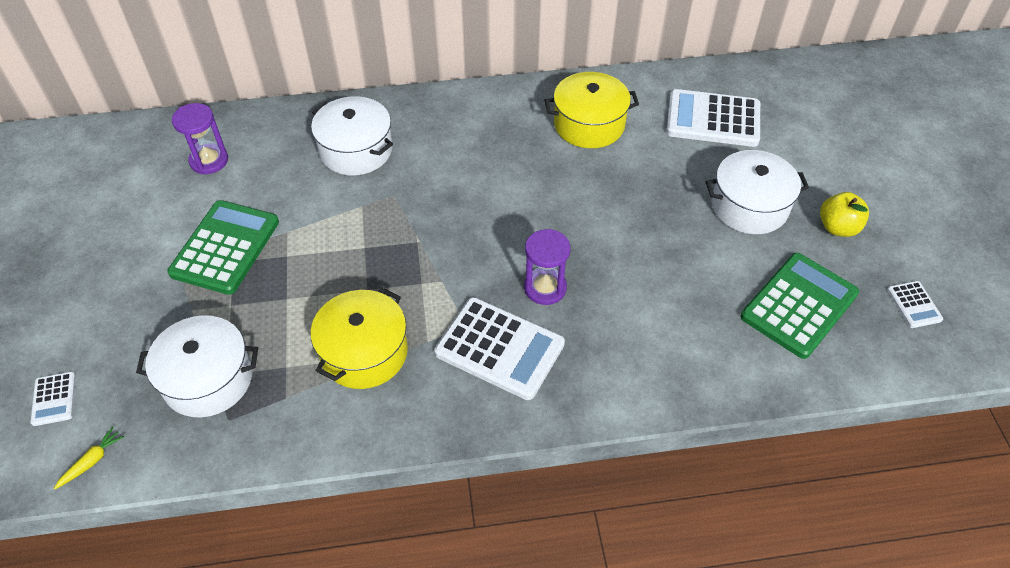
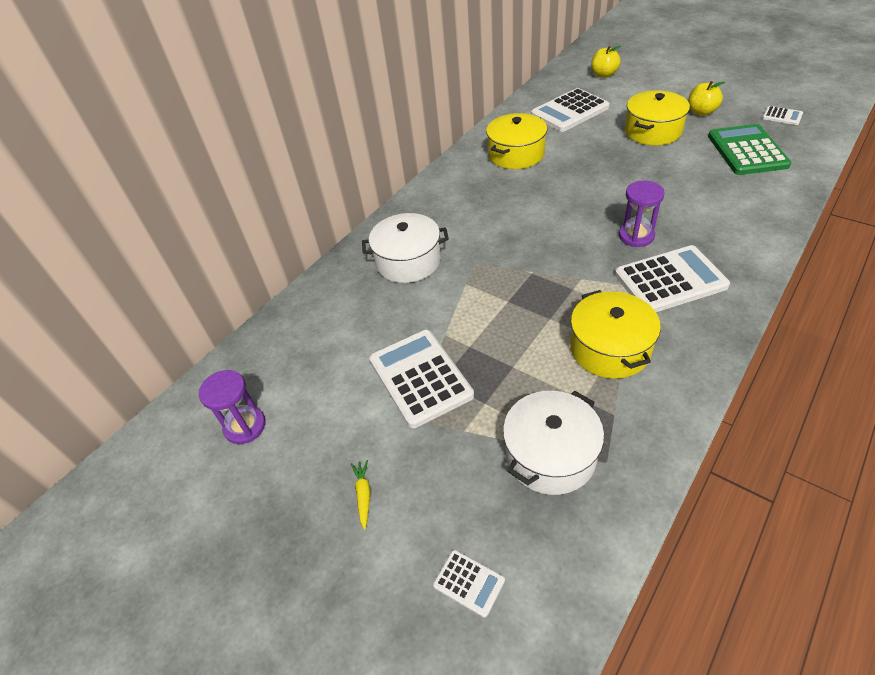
camera: 40 degrees left, 5 degrees down
(92, 461) = (570, 586): yellow carrot -> yellow carrot (363, 495)
(209, 161) = (315, 344): purple hourglass -> purple hourglass (245, 426)
(225, 247) = (420, 378): green calculator -> white calculator
(749, 206) = (653, 131): white pot -> yellow pot
(821, 105) = (603, 75): none -> yellow apple

